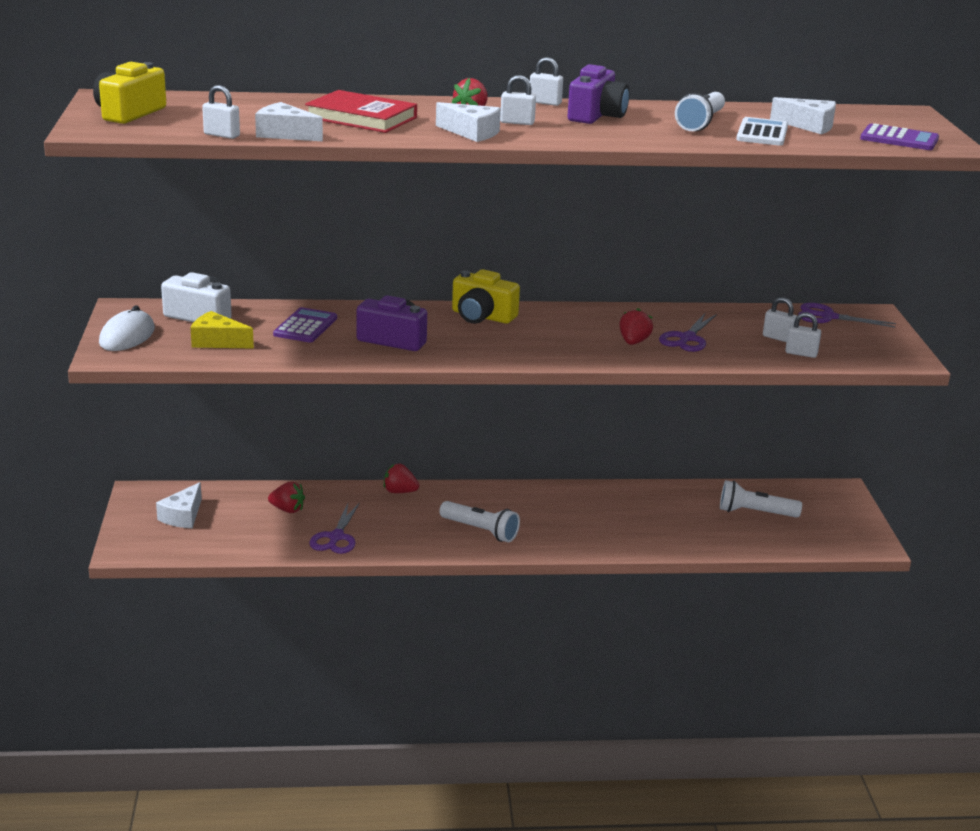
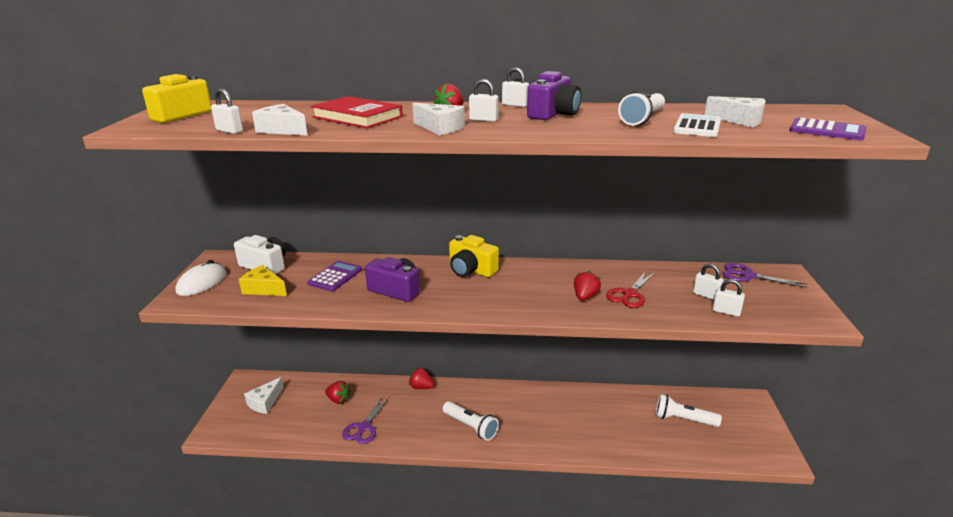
camera: 10 degrees right, 0 degrees up
(687, 338) = (629, 294): purple scissors -> red scissors

